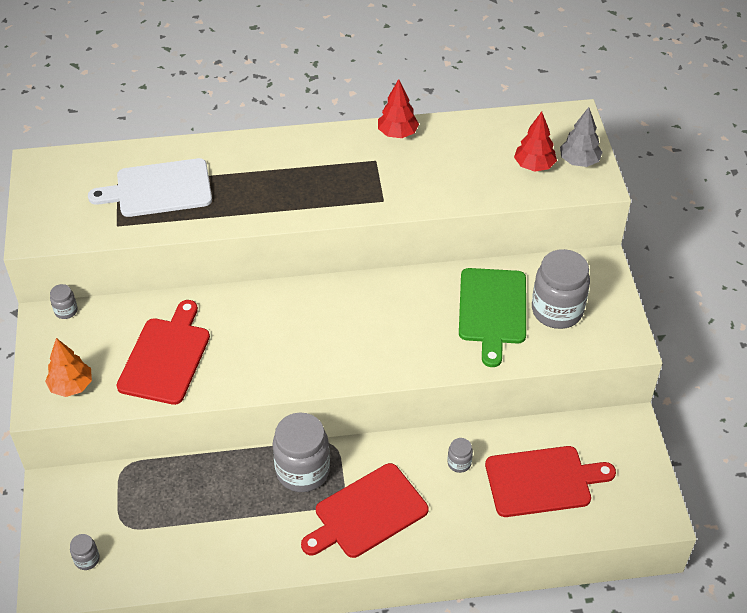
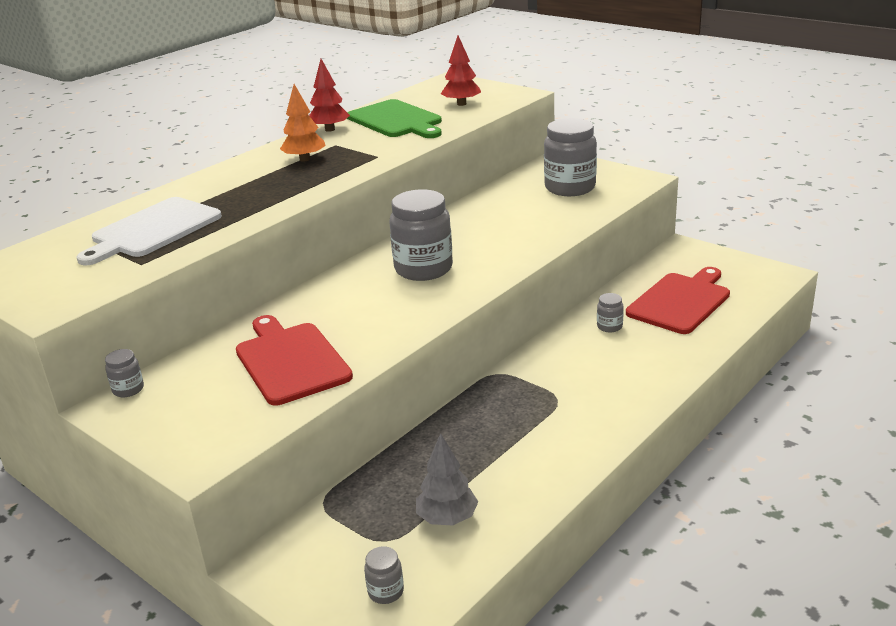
camera: 40 degrees left, 20 degrees down
(71, 386) = (215, 430): orange tree -> orange tree (304, 159)
(302, 471) = (498, 402): grey jar -> grey jar (423, 269)
(367, 513) = (591, 392): red cutting board -> none
(492, 310) = (525, 207): green cutting board -> green cutting board (396, 120)
(579, 161) = (488, 92): grey tree -> grey tree (447, 518)

